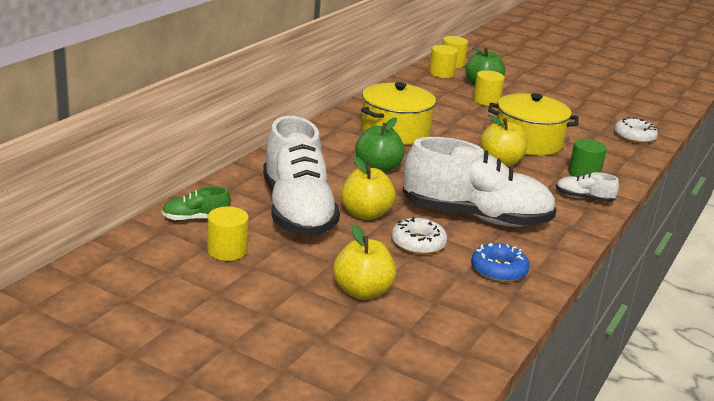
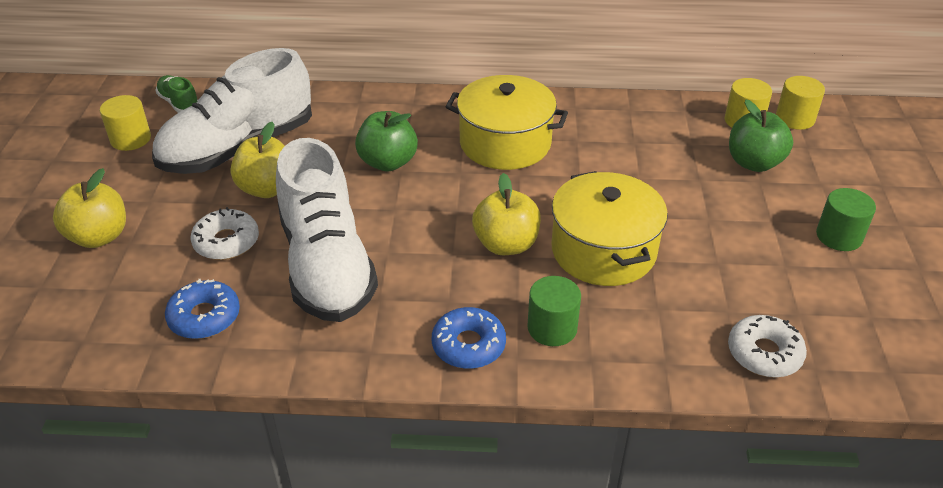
camera: 65 degrees right, 15 degrees up
(486, 101) = (701, 180): yellow cylinder -> none
(560, 92) = (839, 236): none -> green cylinder
(584, 198) = (468, 345): white shoe -> blue donut

